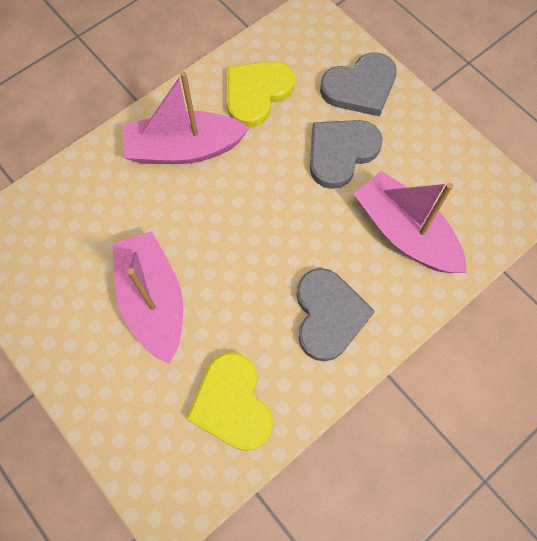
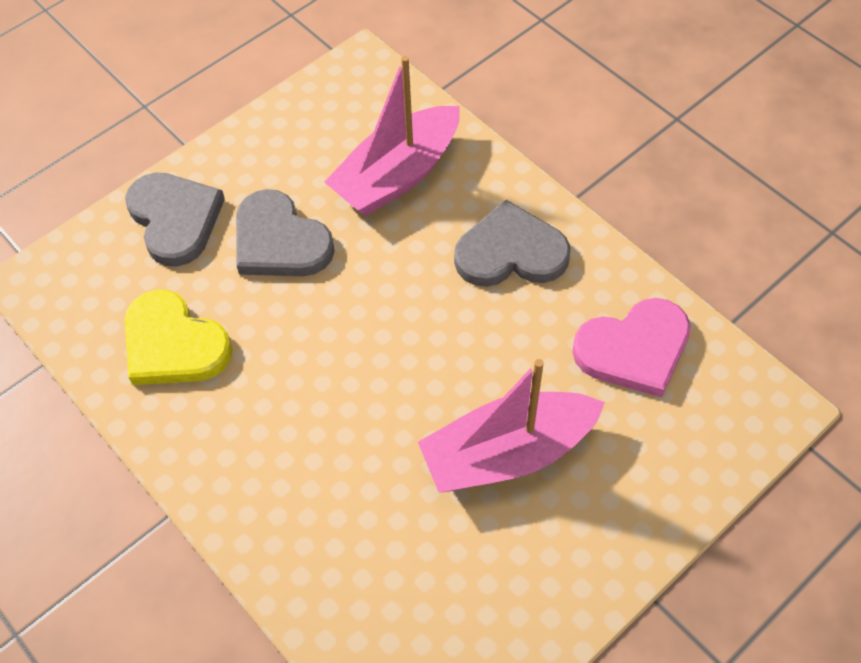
camera: 90 degrees left, 10 degrees down
(184, 149) = (265, 435): pink boat -> none
(232, 404) = (634, 349): yellow heart -> pink heart

